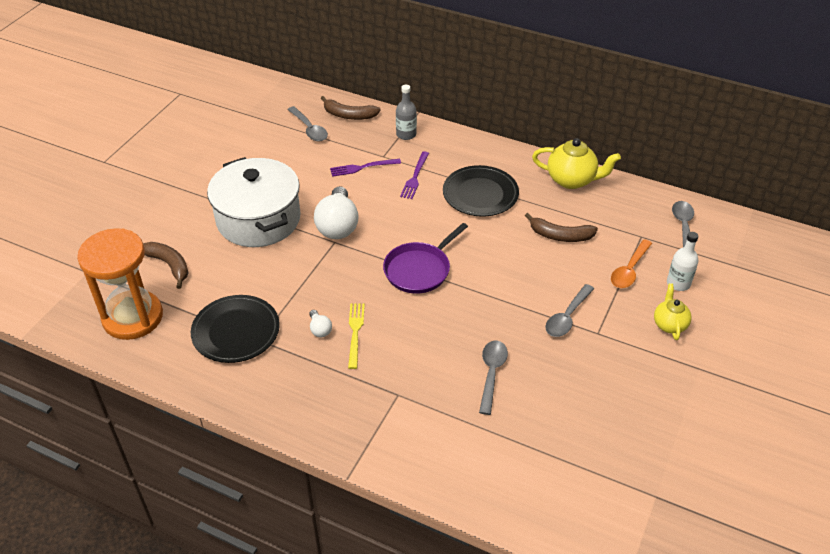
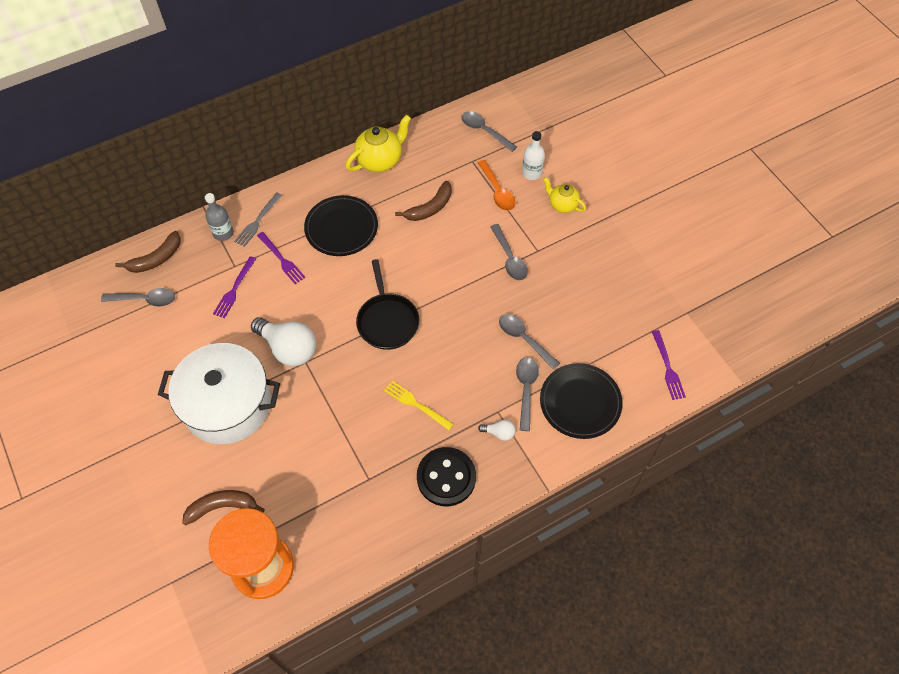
camera: 55 degrees left, 15 degrees up
(236, 331) = (346, 492): black plate -> black plate (580, 402)
(300, 392) = (446, 477): none -> black button
(320, 329) = (393, 428): white light bulb -> white light bulb (499, 433)
(419, 270) = (387, 321): purple pan -> black pan
(435, 146) = (257, 222): none -> grey fork
(439, 403) = (526, 389): none -> grey spoon
(572, 513) = (668, 368): none -> purple fork

